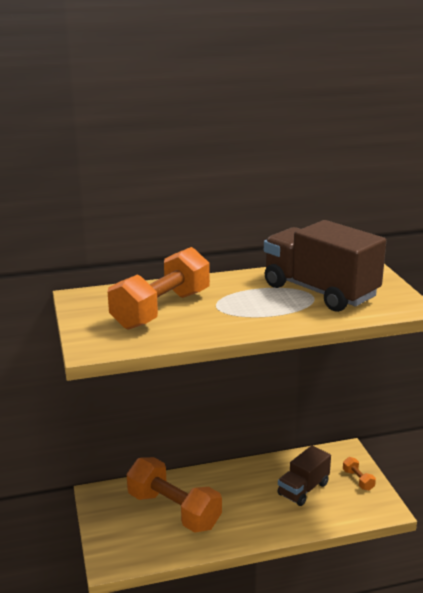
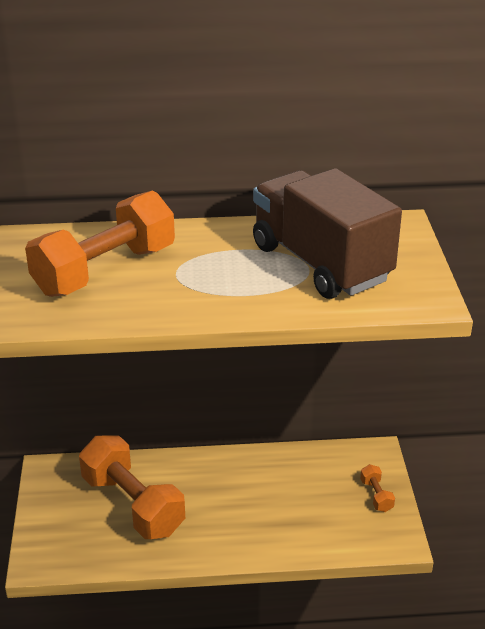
camera: 10 degrees right, 10 degrees up
(303, 489) = (302, 498): brown truck -> none

